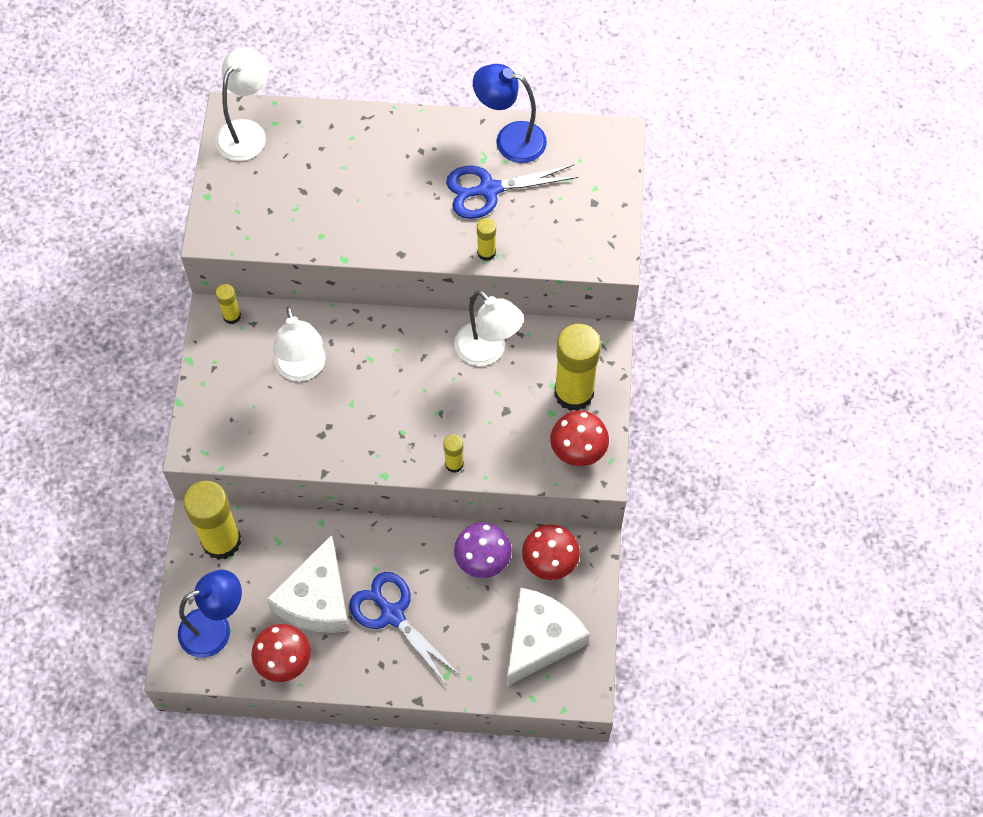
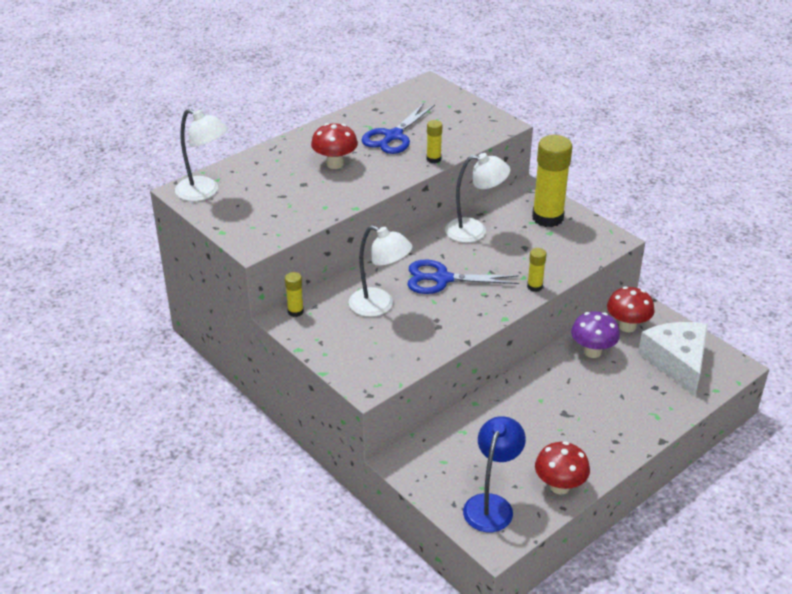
camera: 45 degrees left, 25 degrees down
(221, 541) = (427, 458): yellow glue stick -> none
(247, 132) = (204, 192): white lamp -> white lamp turned 135 degrees clockwise
(317, 599) = (530, 440): white cheese -> none
(392, 614) = (584, 413): blue scissors -> blue scissors (442, 279)
(510, 139) = (372, 113): blue lamp -> none
(578, 451) = (589, 238): red mushroom -> red mushroom (335, 164)

